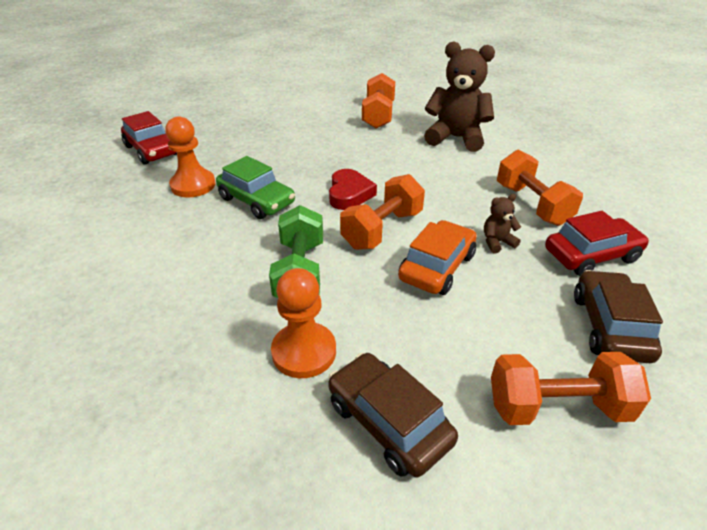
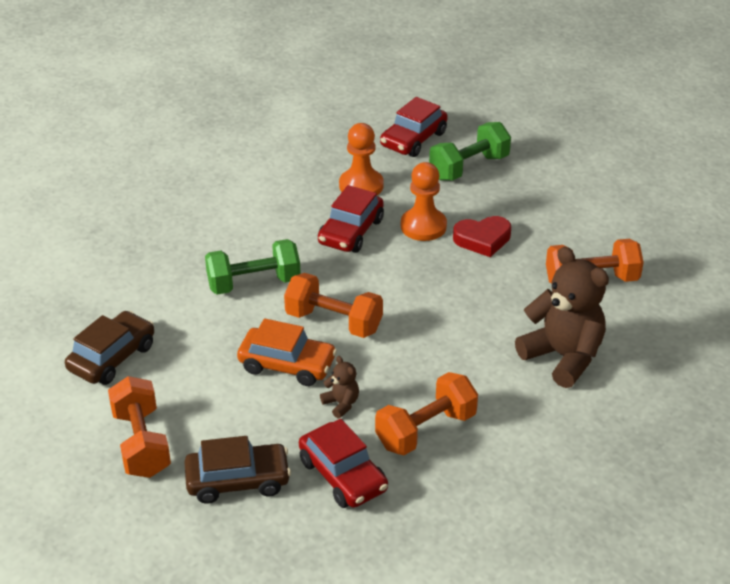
camera: 75 degrees right, 0 degrees up
(215, 134) = (469, 167): none -> green dumbbell
(256, 201) = (351, 232): green car -> red car
(304, 352) = (165, 305): orange pawn -> orange pawn (423, 226)
(349, 194) = (389, 289): red heart -> red heart (482, 239)
(456, 138) = (563, 357): brown teddy bear -> brown teddy bear turned 45 degrees counterclockwise

